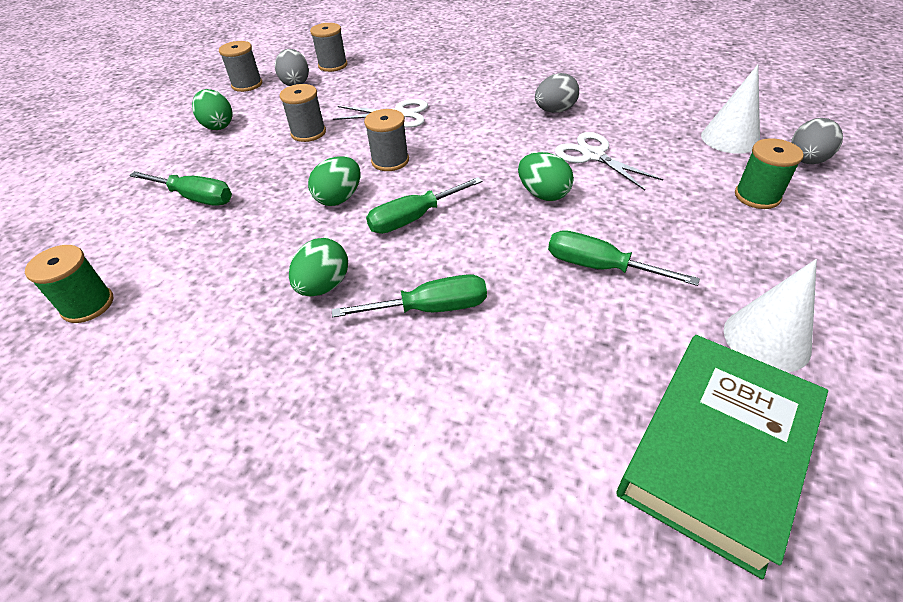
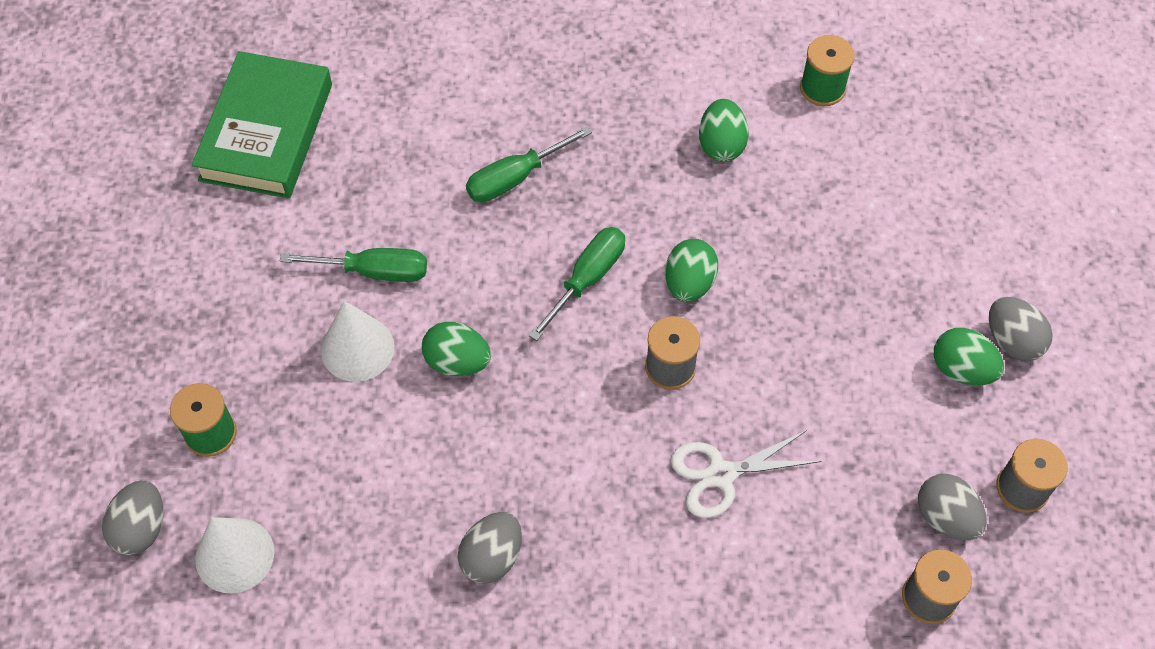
camera: 155 degrees right, 15 degrees up
(175, 130) = (1012, 341): none -> grey egg
(195, 198) = (855, 234): green screwdriver -> none
(308, 133) = (820, 392): grey spool -> none
(324, 286) = (625, 170): green egg -> green egg (721, 144)
(593, 155) = (414, 458): white scissors -> none
(766, 339) = (222, 235): white cone -> white cone (357, 348)

